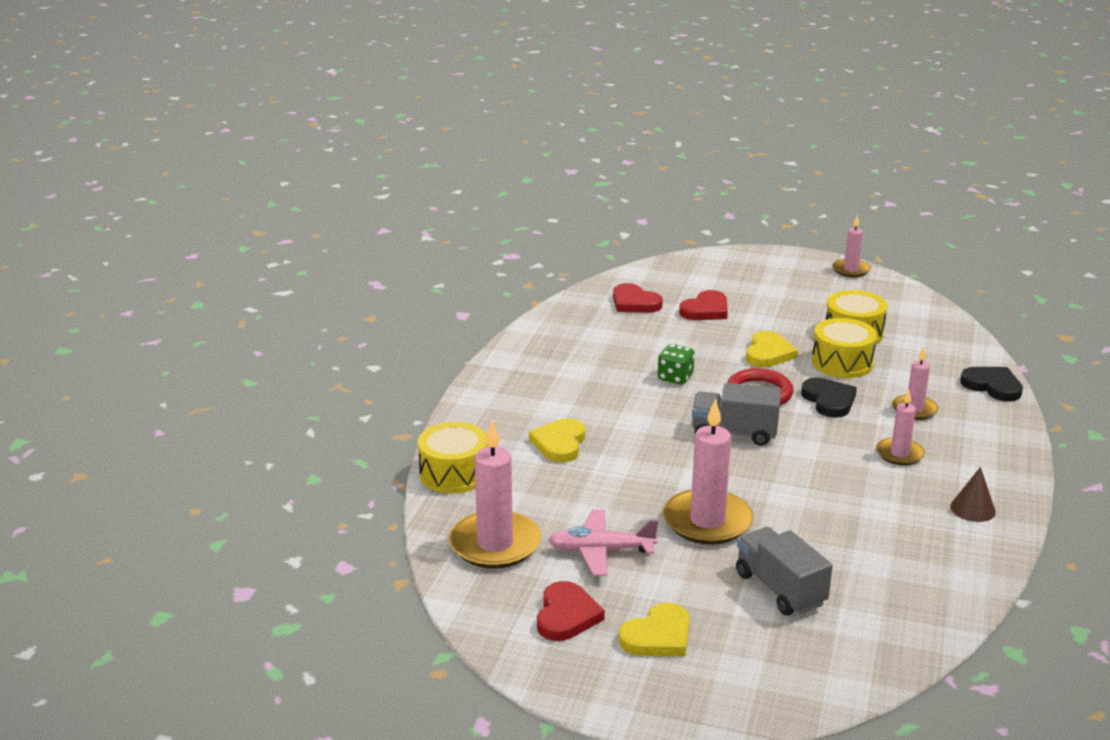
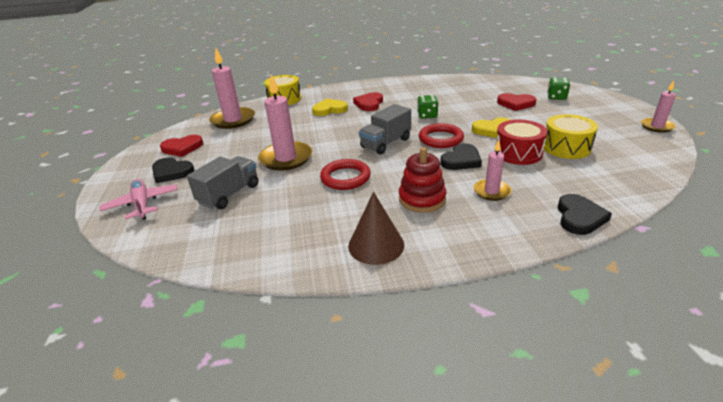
camera: 65 degrees right, 5 degrees up
(601, 551) = (241, 141): pink plane -> pink plane (142, 204)
(634, 303) = (492, 88): red heart -> red heart (369, 104)
(658, 636) = (171, 172): yellow heart -> black heart
(715, 280) = (556, 97): none -> green dice
(734, 433) = (386, 143): grey truck -> grey truck turned 120 degrees counterclockwise
(807, 488) = (345, 178): none -> red ring
(842, 362) = (518, 153): yellow drum -> red drum
(899, 454) = (422, 199): pink candle -> red stacking toy
(973, 509) = (376, 245): brown cone -> brown cone, size x1.53

